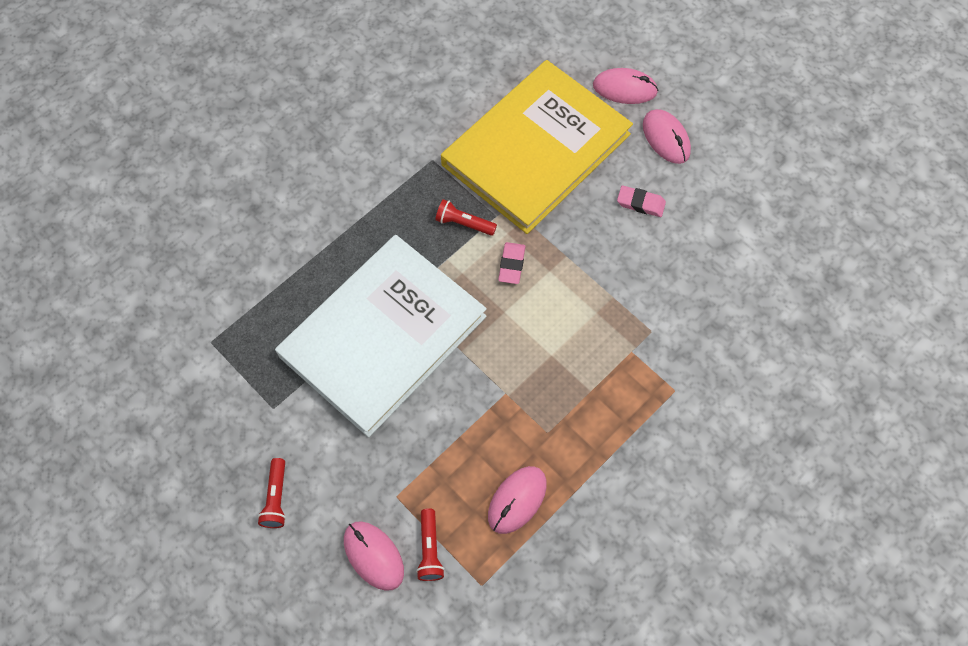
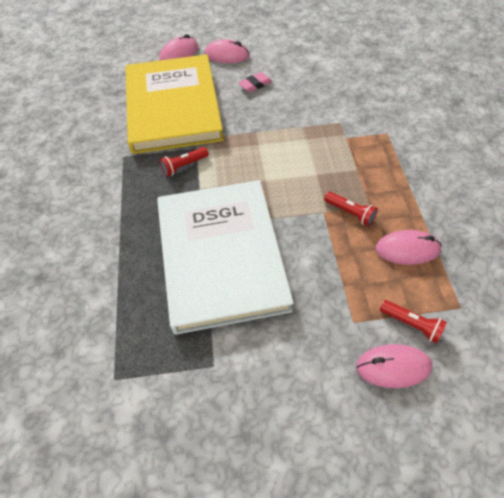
camera: 50 degrees left, 10 degrees down
(276, 498) = (293, 412): red flashlight -> red flashlight (350, 213)
(511, 265) = (236, 159): pink eraser -> none
(517, 500) = (407, 249): pink mouse -> pink mouse turned 75 degrees counterclockwise

